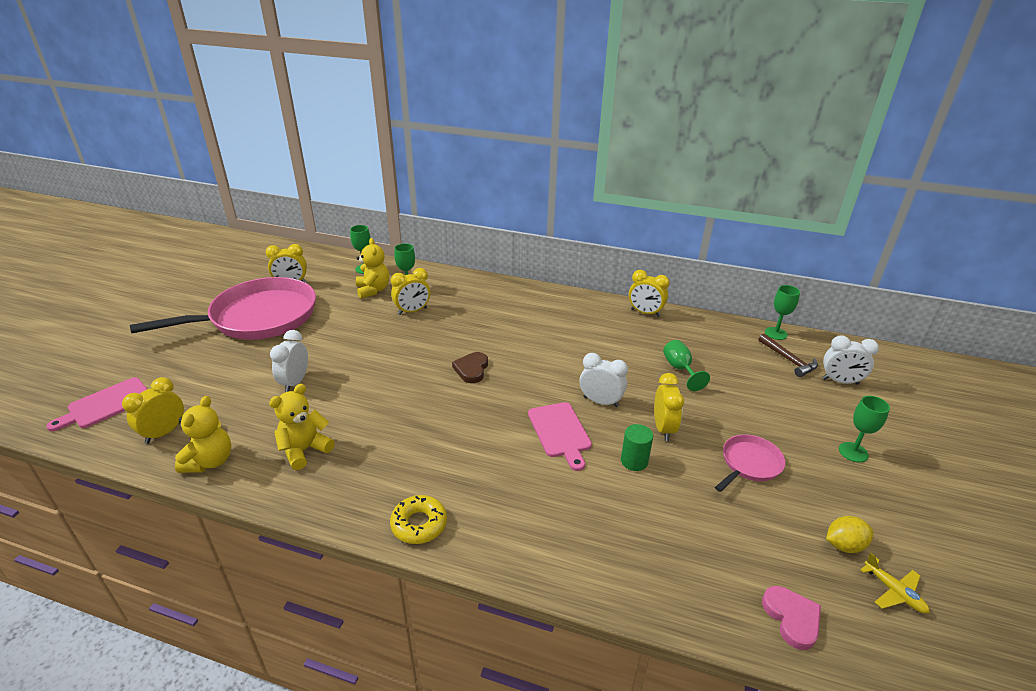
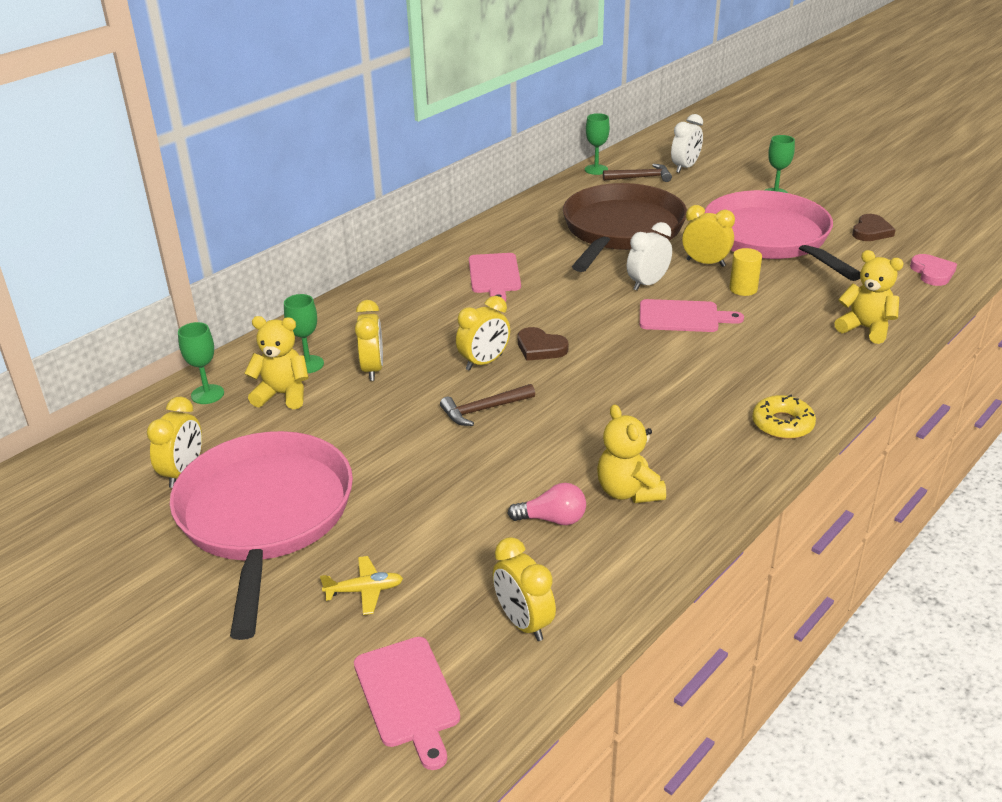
camera: 65 degrees left, 0 degrees up
(210, 461) = (611, 575): yellow teddy bear -> yellow teddy bear (865, 328)
(268, 421) = (552, 519): none -> pink light bulb
(295, 382) = (476, 489): white clock -> none
(383, 364) = (483, 410): none -> brown hammer
(558, 326) = (494, 276): none -> pink cutting board
(634, 461) = (743, 289): green cylinder -> yellow cylinder
(645, 313) = (508, 220): yellow clock -> yellow clock (484, 362)
(680, 369) = (621, 230): green goblet -> brown pan
(749, 464) = (770, 238): pink pan -> pink pan, size x2.24
(792, 618) = (932, 273): pink heart -> pink heart turned 75 degrees clockwise
(844, 545) = (871, 231): yellow lemon -> brown heart
(894, 591) = (917, 229): yellow plane -> yellow plane (364, 590)

